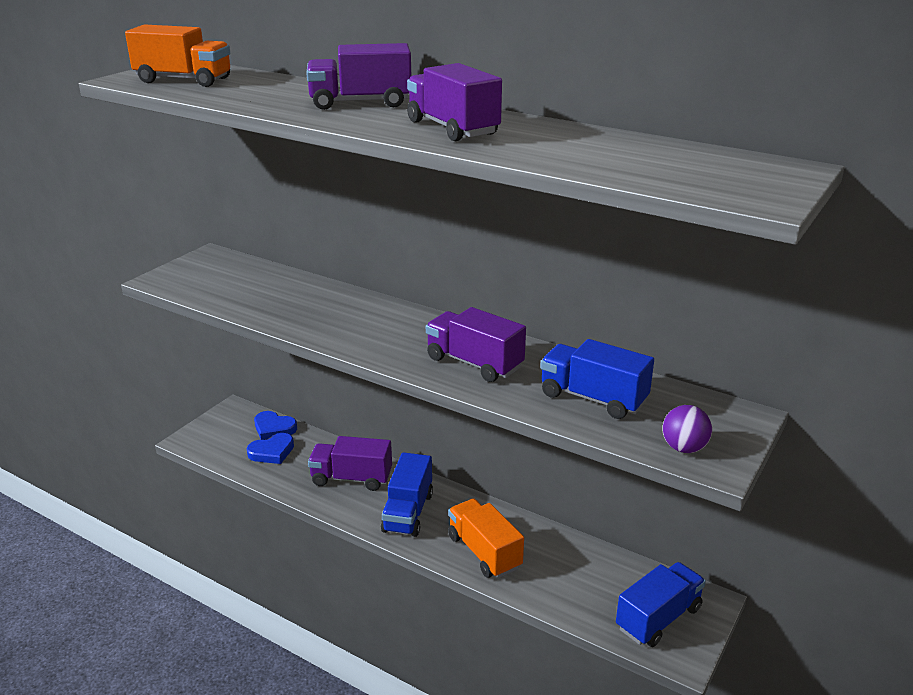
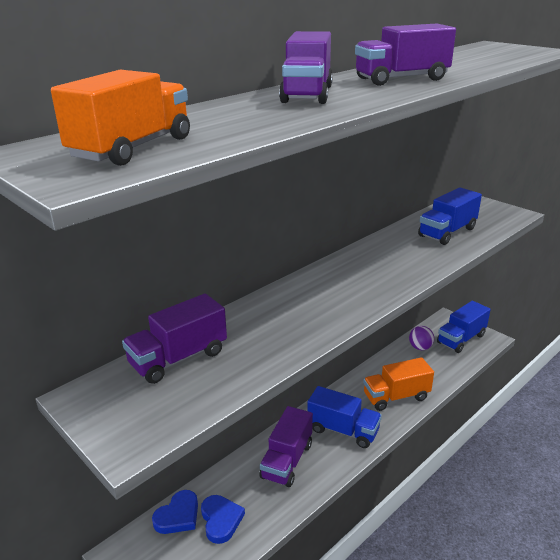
camera: 75 degrees left, 0 degrees up
(474, 363) = (395, 263): purple truck -> purple truck (178, 358)
(658, 618) = (461, 339): blue truck -> blue truck turned 105 degrees counterclockwise
(684, 448) = (501, 218): purple ball -> purple ball (420, 347)

